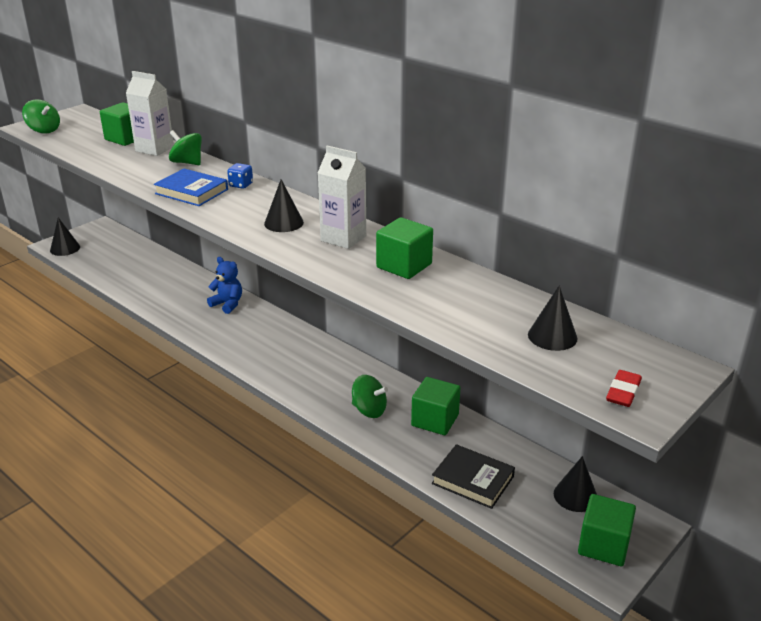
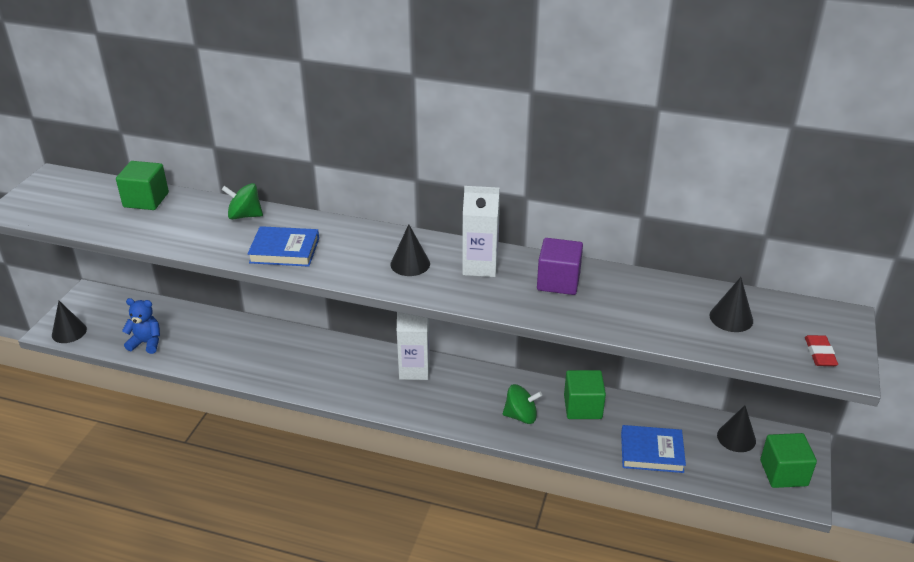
camera: 25 degrees left, 5 degrees up
(44, 130) = (37, 211): green spinning top -> none
(154, 149) = (192, 206): white carton -> white carton (414, 370)
(227, 304) = (304, 347): blue teddy bear -> blue teddy bear (146, 343)
(241, 185) = (327, 230): blue dice -> none
(404, 266) = (558, 282): green cube -> purple cube
(473, 480) = (651, 452): black book -> blue book

